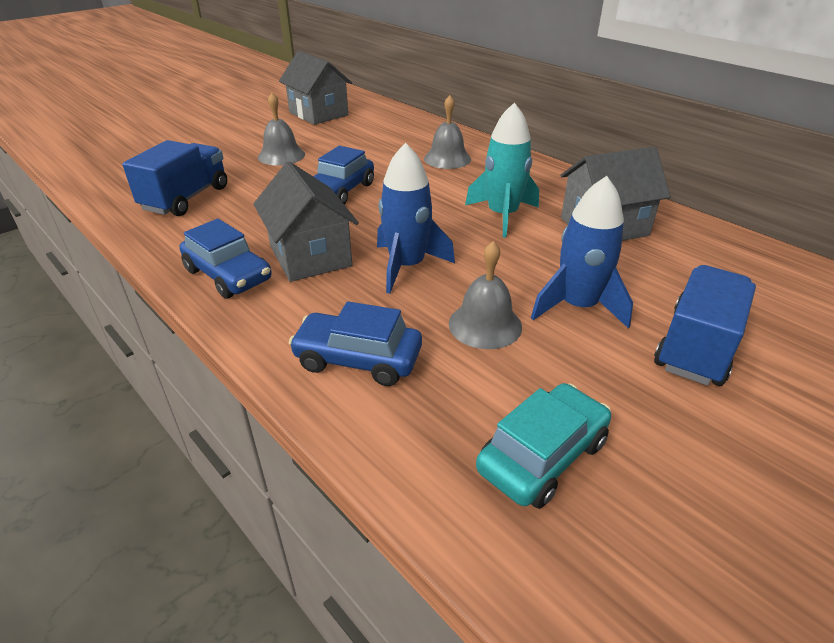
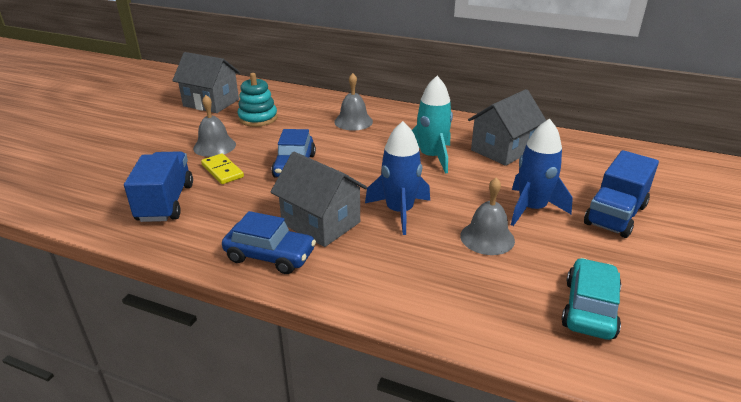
camera: 25 degrees left, 5 degrees down
(265, 180) = (222, 171): none -> yellow domino
(349, 137) = (258, 118): none -> turquoise stacking toy
(358, 359) = (427, 287): blue car -> none
(696, 347) = (615, 215): blue truck -> blue truck turned 150 degrees counterclockwise

